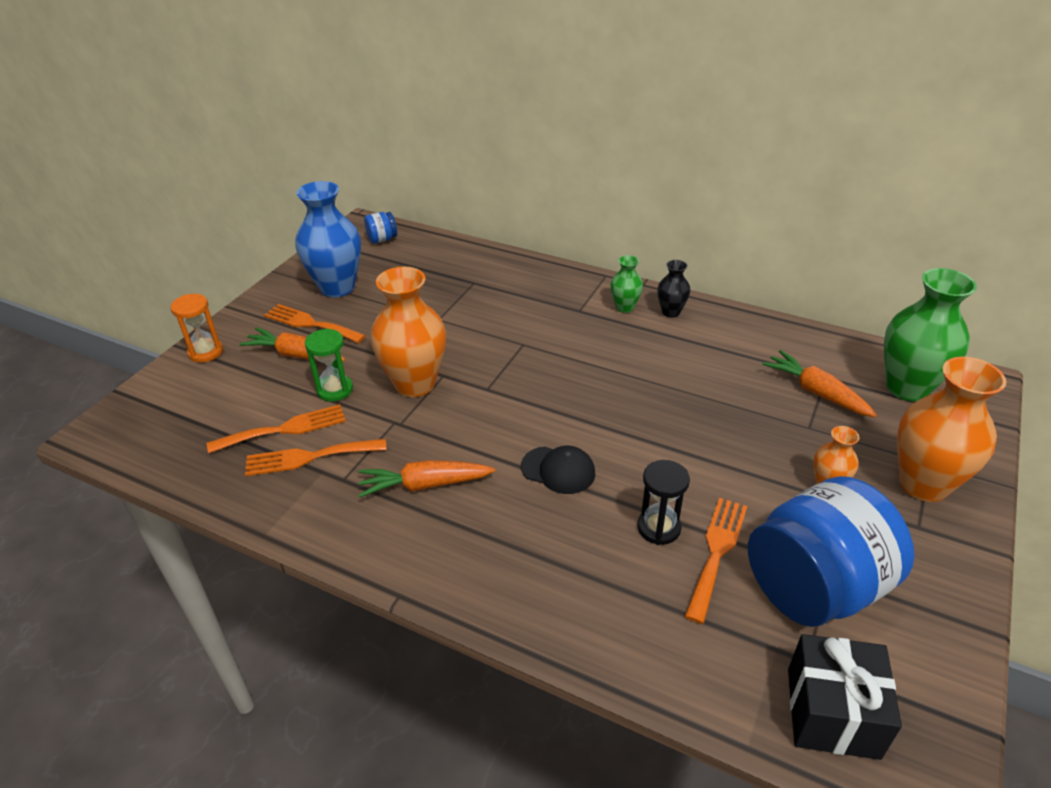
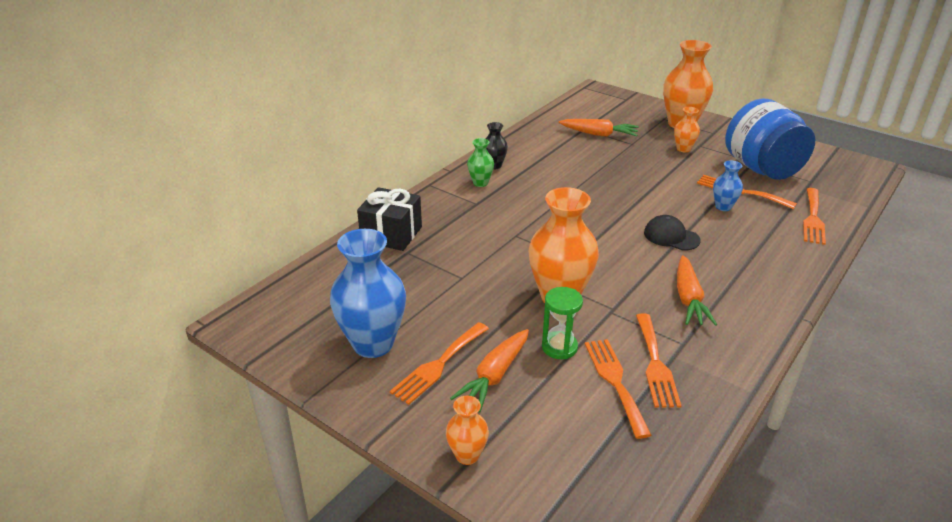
camera: 80 degrees left, 5 degrees down
(206, 352) = (467, 455): orange hourglass -> orange vase
(382, 239) = (285, 307): blue jar -> none
(558, 470) = (671, 236): black cap -> black cap turned 90 degrees counterclockwise
(659, 528) = (723, 207): black hourglass -> blue vase
(667, 645) = (813, 218): none -> orange fork
(816, 392) = (599, 134): orange carrot -> orange carrot turned 135 degrees counterclockwise
(832, 712) = (840, 181): black gift -> black gift (391, 234)
(907, 387) = (598, 109): green vase -> none

